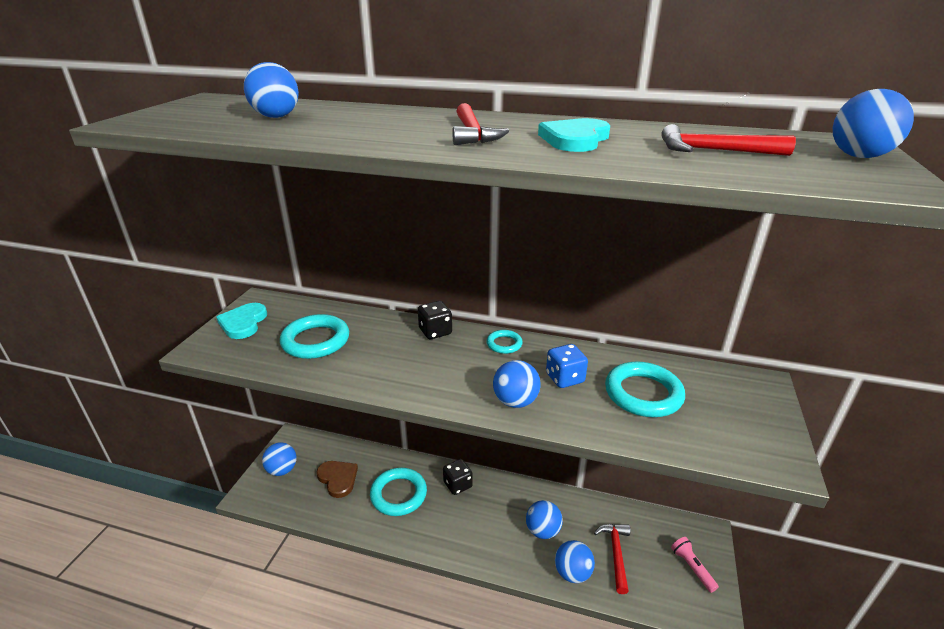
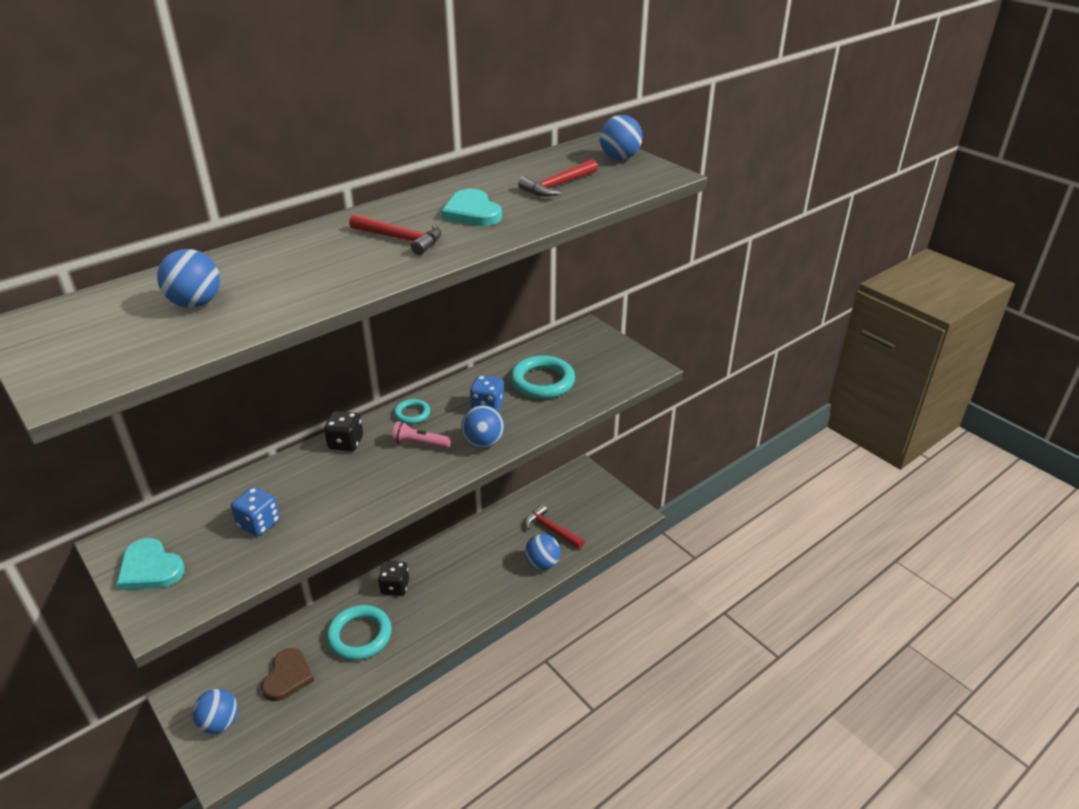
camera: 55 degrees left, 5 degrees up
(316, 341) = (259, 524): turquoise ring -> blue dice
(338, 479) = (288, 676): brown heart -> brown heart turned 105 degrees clockwise
(542, 531) = (494, 558): blue ball -> none
(692, 567) = (597, 498): pink flashlight -> pink flashlight (420, 444)

